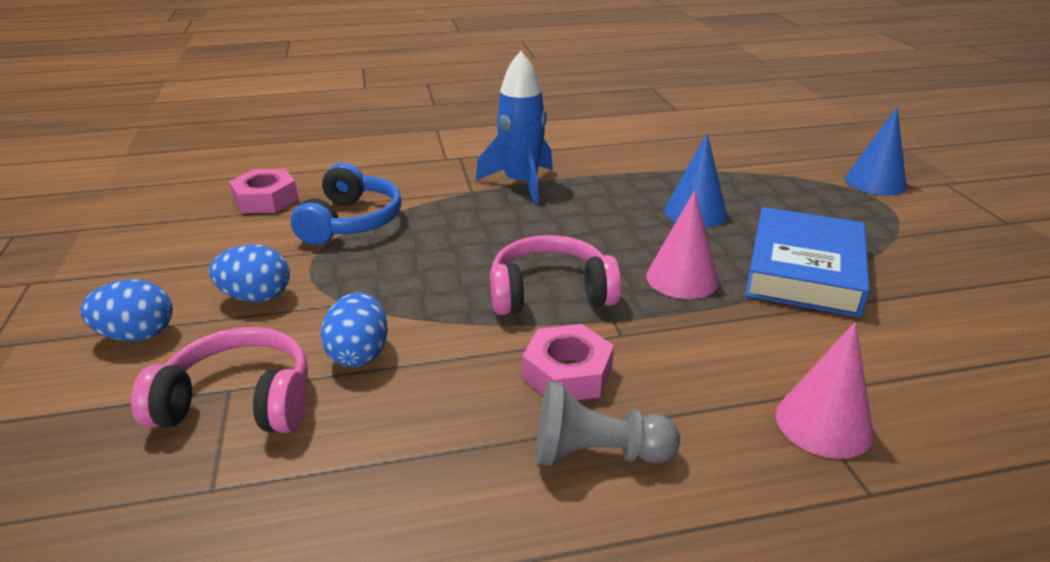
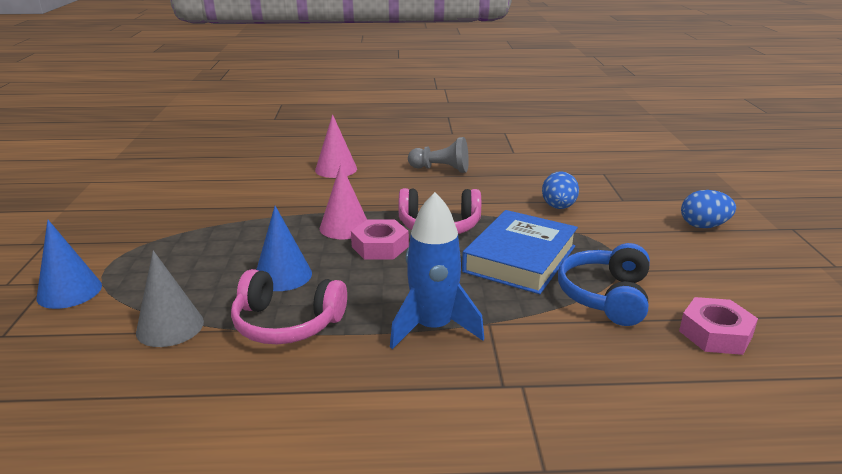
camera: 170 degrees left, 5 degrees down
(238, 402) = (613, 195): pink headphones -> pink headphones (287, 323)
(256, 297) = (644, 241): blue egg -> none
(567, 373) = (443, 192): pink nut -> pink nut (380, 247)
(742, 167) = (170, 327): none -> grey cone
(804, 270) = (256, 224): blue book -> blue book (520, 259)

